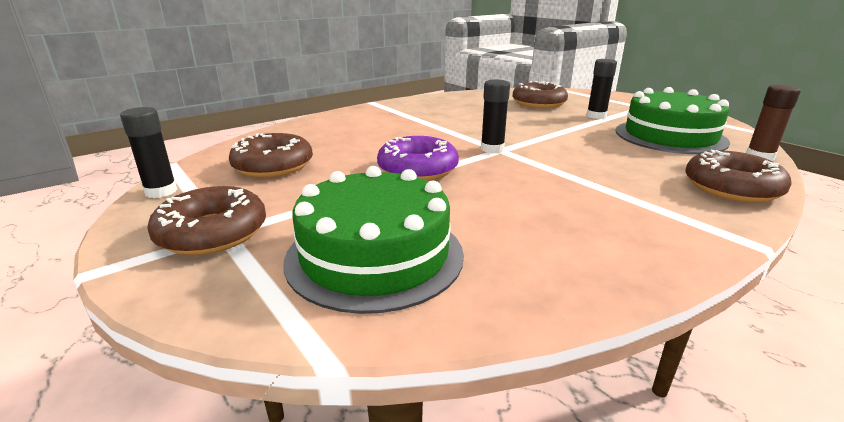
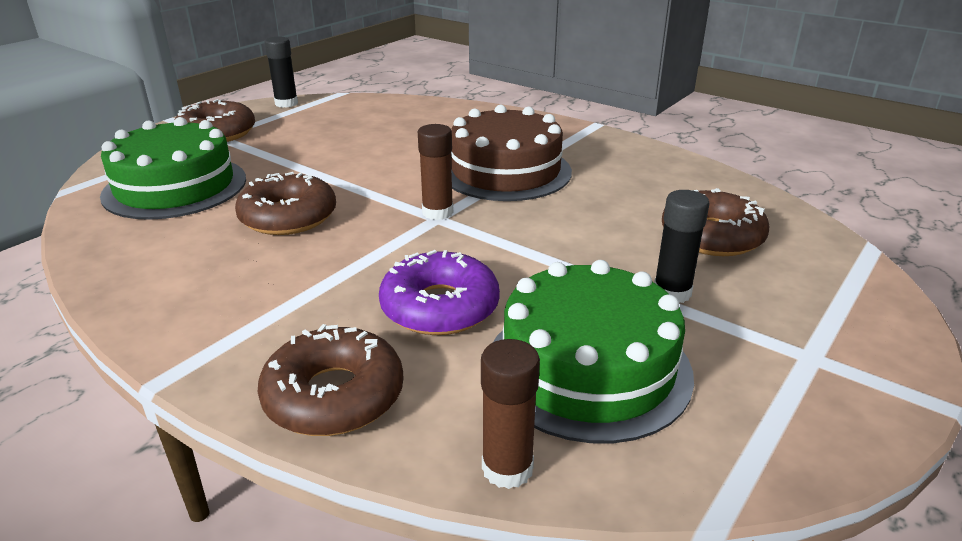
camera: 75 degrees right, 5 degrees up
(273, 166) = (347, 123): brown donut -> brown donut (288, 217)
(417, 169) = (355, 180): purple donut -> purple donut (440, 307)
(433, 127) = (505, 171): none -> brown cake
(492, 149) = (437, 212): black glue stick -> brown glue stick

